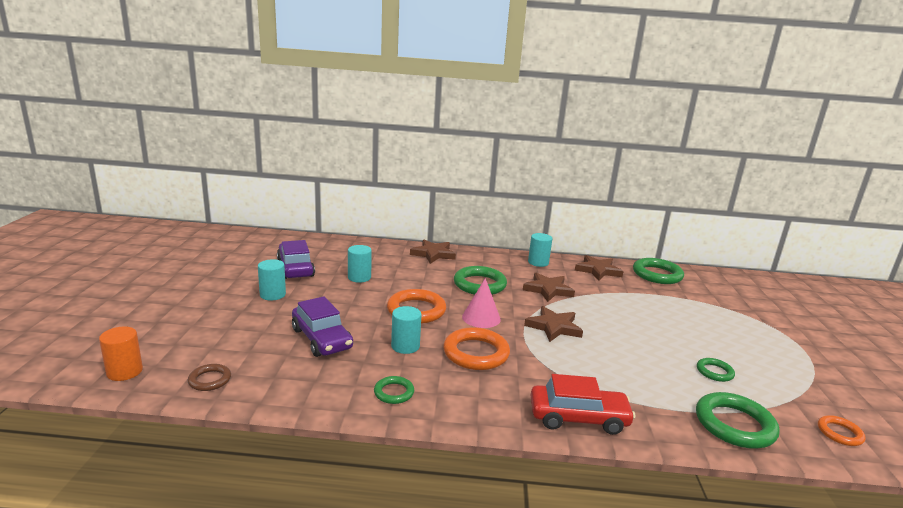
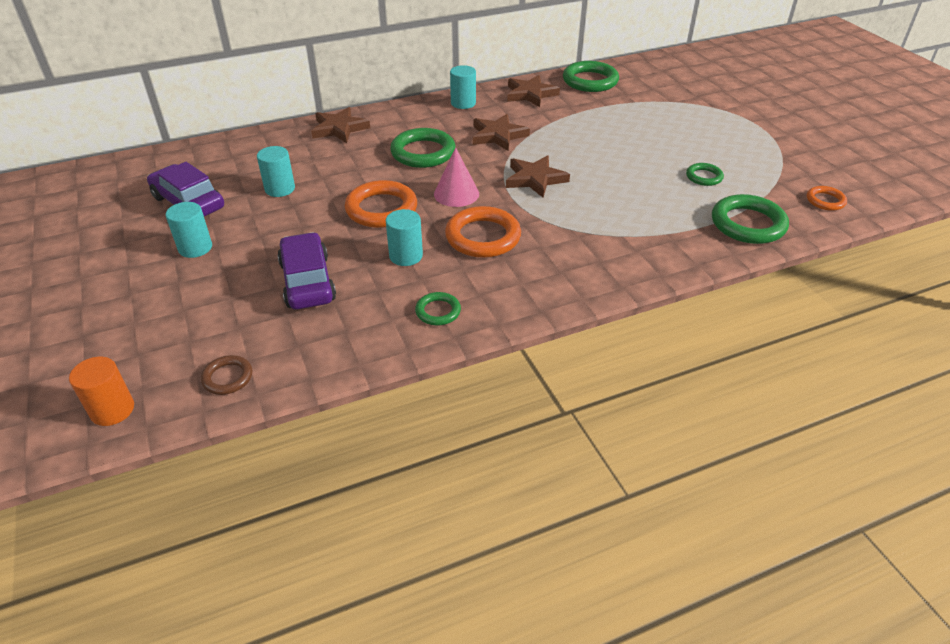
camera: 25 degrees left, 20 degrees up
(321, 339) = (308, 281): purple car -> purple car turned 135 degrees counterclockwise
(578, 418) = (623, 269): red car -> none

